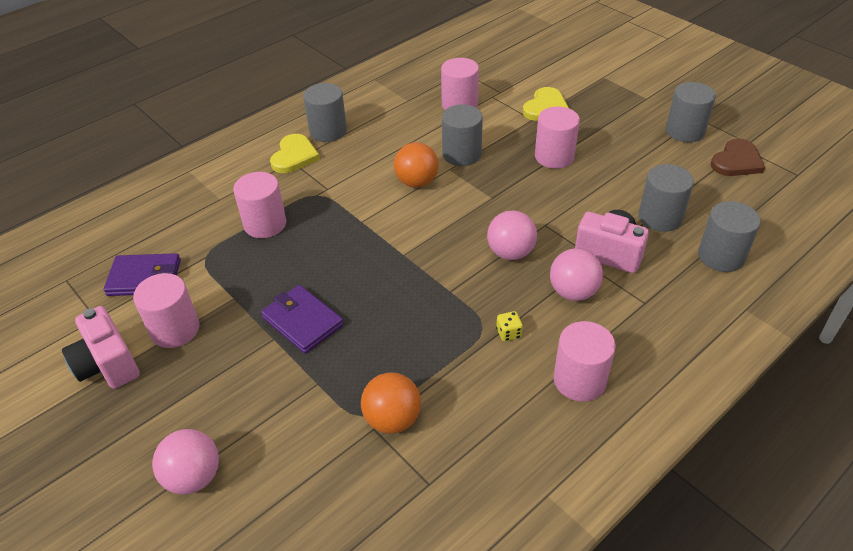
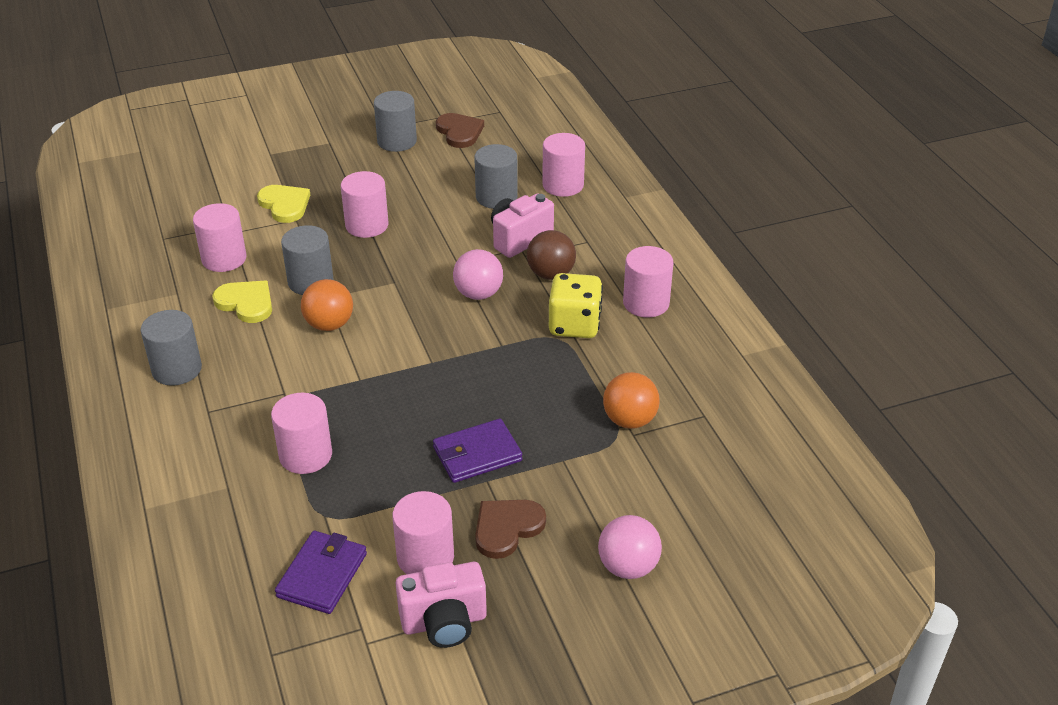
camera: 70 degrees left, 5 degrees down
(220, 370) = (507, 528): none -> brown heart
(294, 156) = (200, 407): yellow heart -> yellow heart (246, 303)
(508, 333) = (574, 325): yellow dice -> yellow dice, size x2.38
(573, 292) = (551, 274): pink ball -> brown ball
(721, 256) = (563, 185): grey cylinder -> pink cylinder

